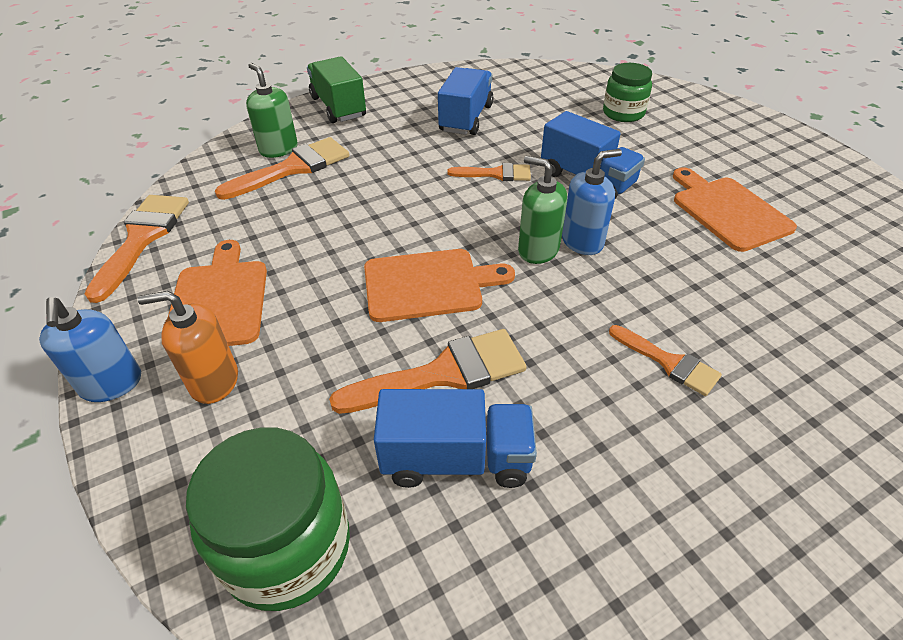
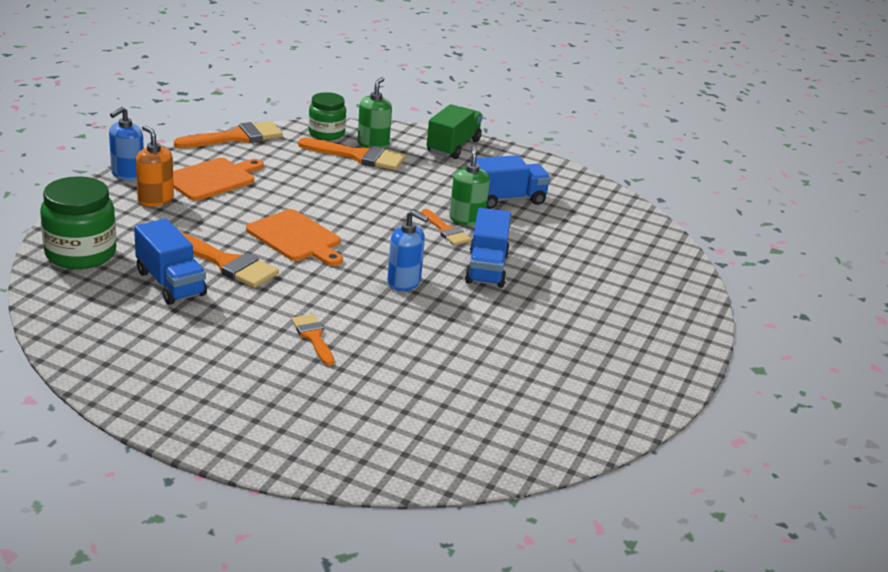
camera: 50 degrees right, 15 degrees down
(538, 250) = (374, 267): green soap dispenser -> green soap dispenser (467, 219)
(623, 113) = (612, 265): green jar -> green jar (326, 133)
(669, 362) = (313, 337): orange brush -> orange brush turned 150 degrees clockwise
(727, 211) = (518, 337): orange cutting board -> none

